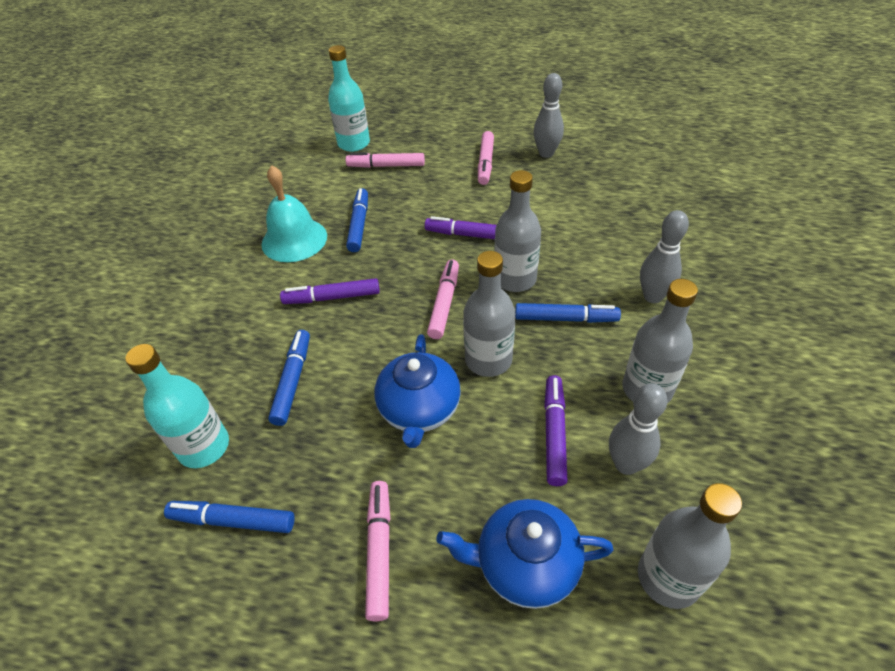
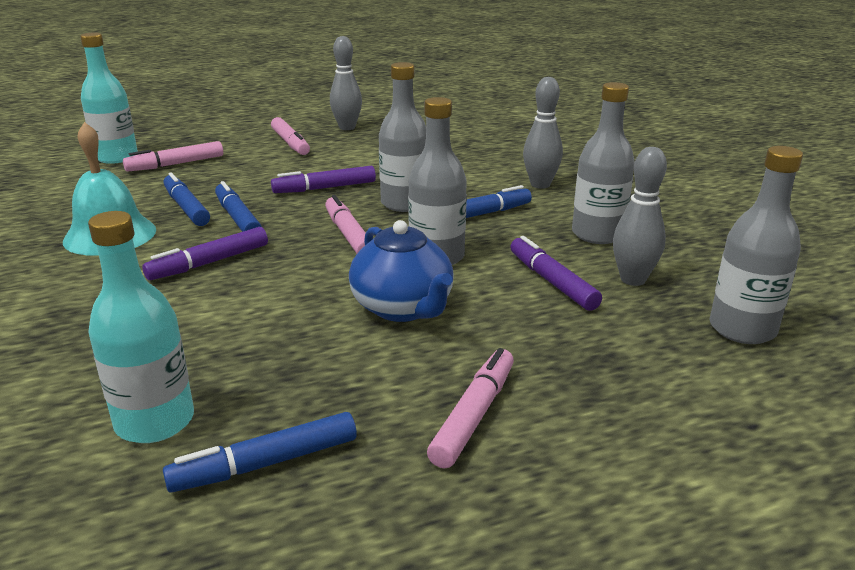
camera: 35 degrees left, 20 degrees down
(293, 381) = (226, 333): blue marker -> blue marker (238, 218)
(379, 551) = (474, 415): pink marker -> pink marker turned 60 degrees clockwise
(525, 564) = (623, 367): blue teapot -> none

